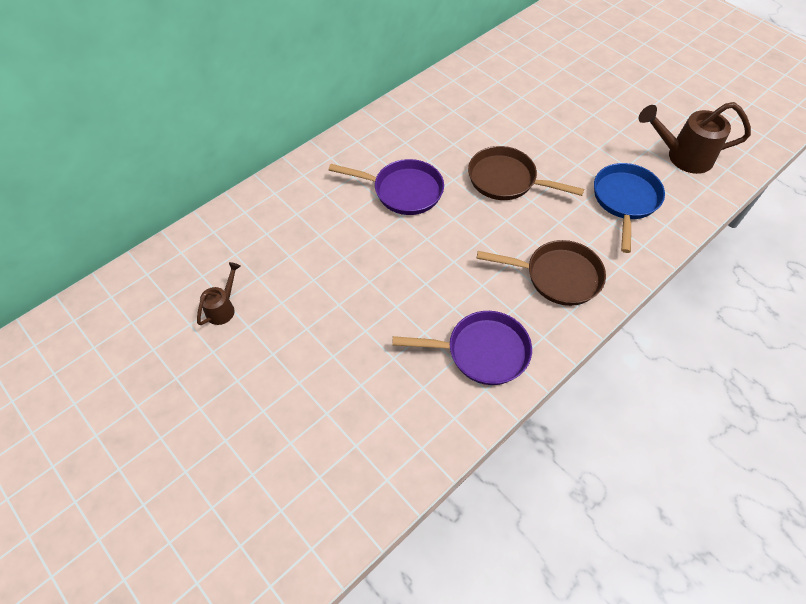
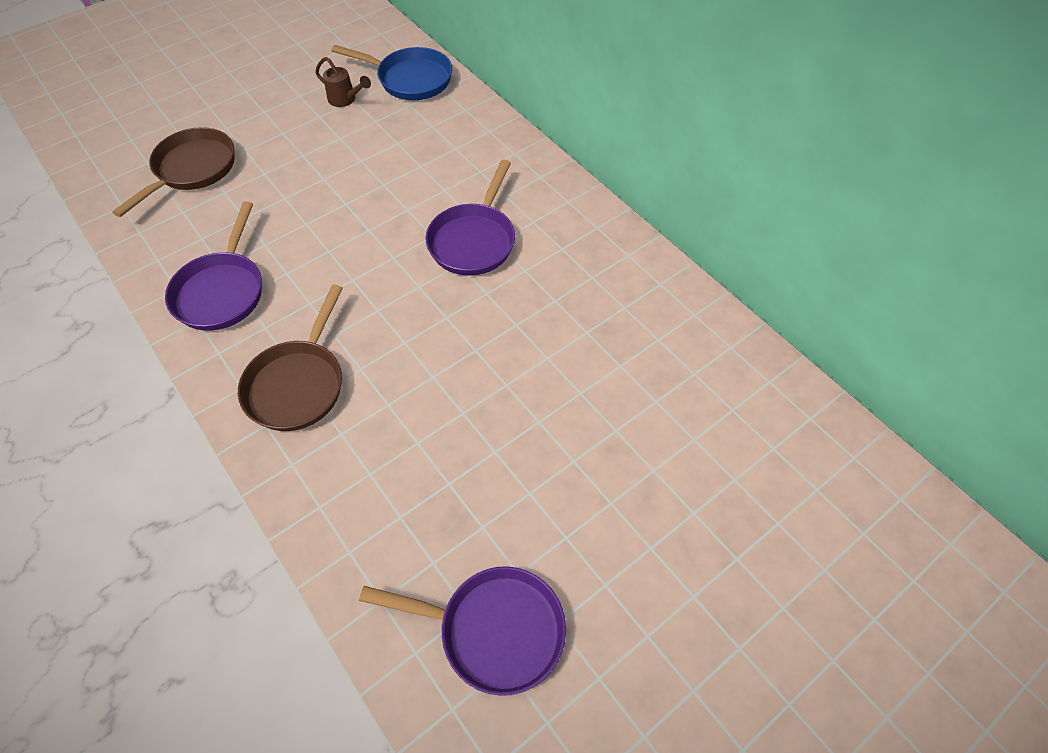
camera: 95 degrees right, 0 degrees up
(506, 180) = (476, 353): brown pan -> brown pan (192, 169)
(625, 200) = (410, 504): blue pan -> blue pan (410, 79)
(682, 156) = (494, 630): brown watering can -> purple pan

